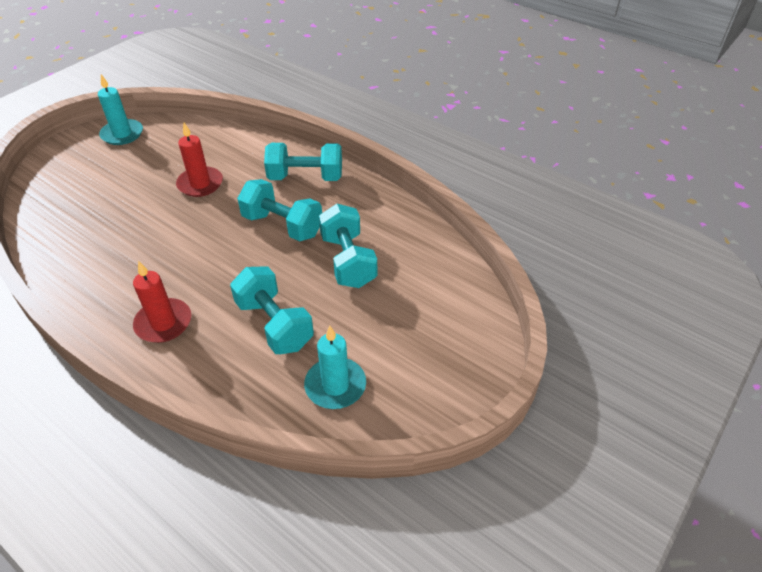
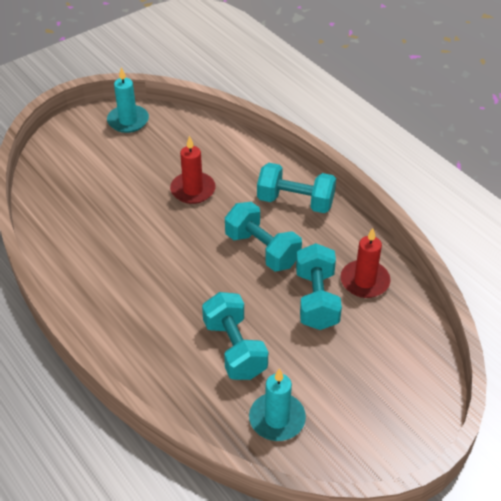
camera: 15 degrees right, 0 degrees up
(163, 323) = (137, 326): red candle -> red candle (364, 281)

